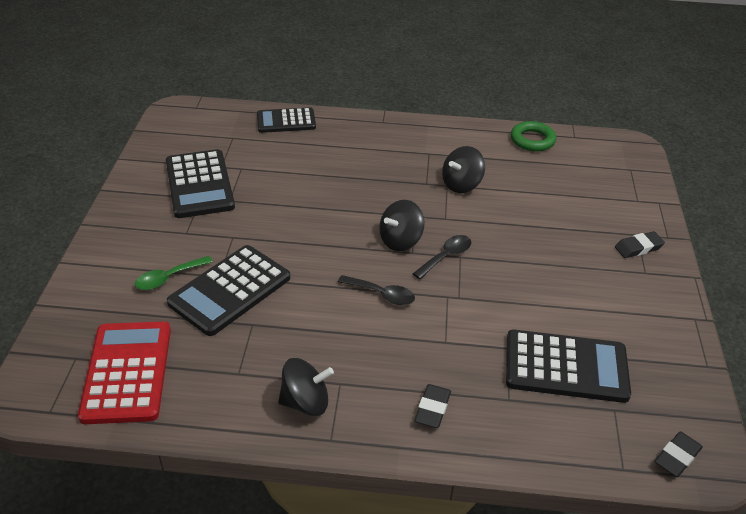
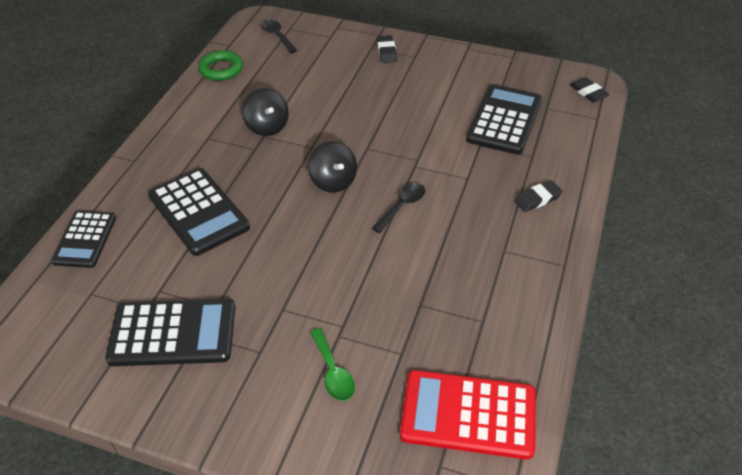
camera: 75 degrees left, 5 degrees up
(230, 290) = (367, 318): black calculator -> black calculator (198, 212)
(306, 402) = (523, 276): black spinning top -> none
(432, 408) = (537, 199): black eraser -> black eraser turned 60 degrees counterclockwise
(446, 257) = (364, 157): black spoon -> black spoon (277, 36)

